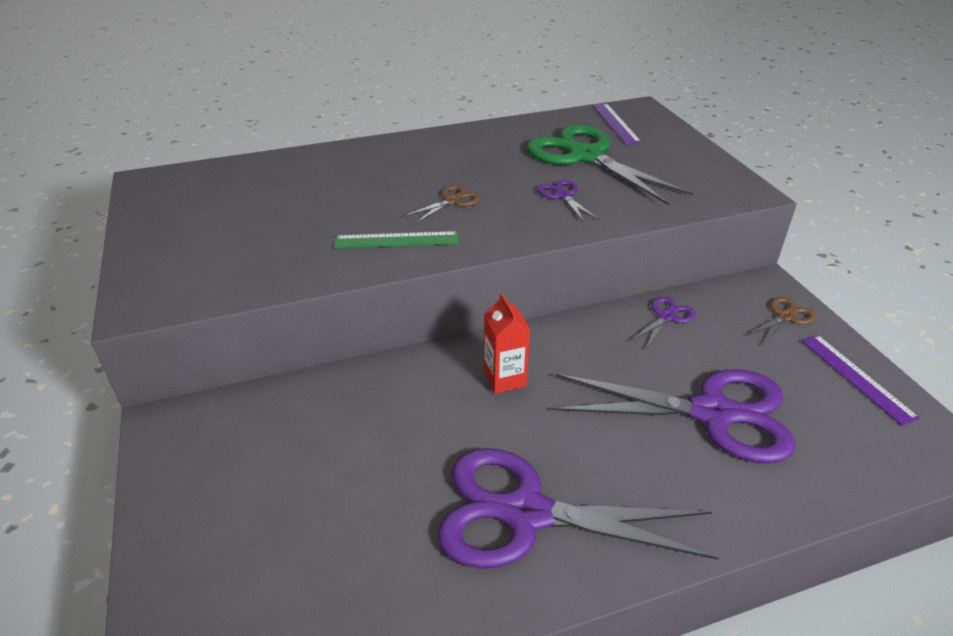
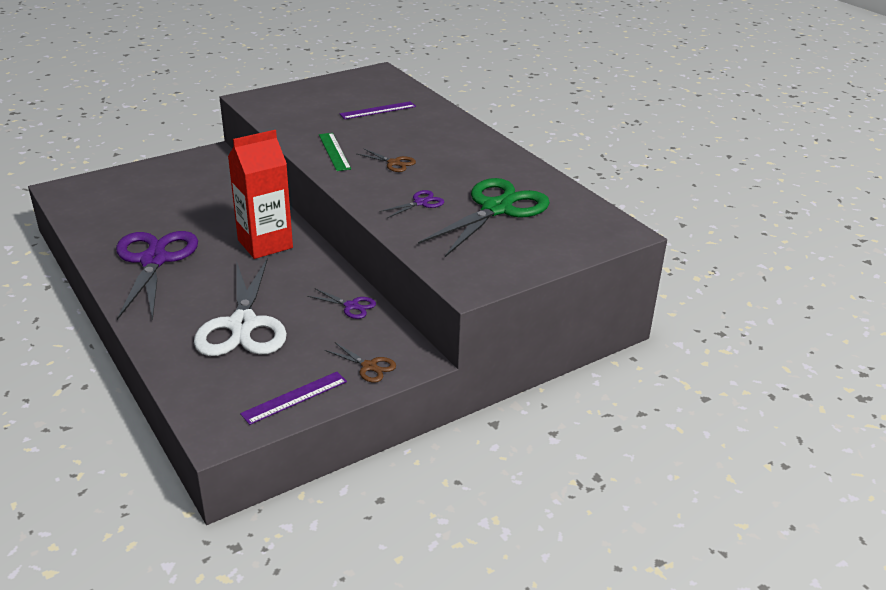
camera: 75 degrees right, 5 degrees down
(504, 379) = (265, 244): red carton -> red carton, size x1.83
(615, 123) = (578, 220): purple ruler -> purple ruler (378, 110)
(712, 413) = (243, 325): purple scissors -> white scissors

